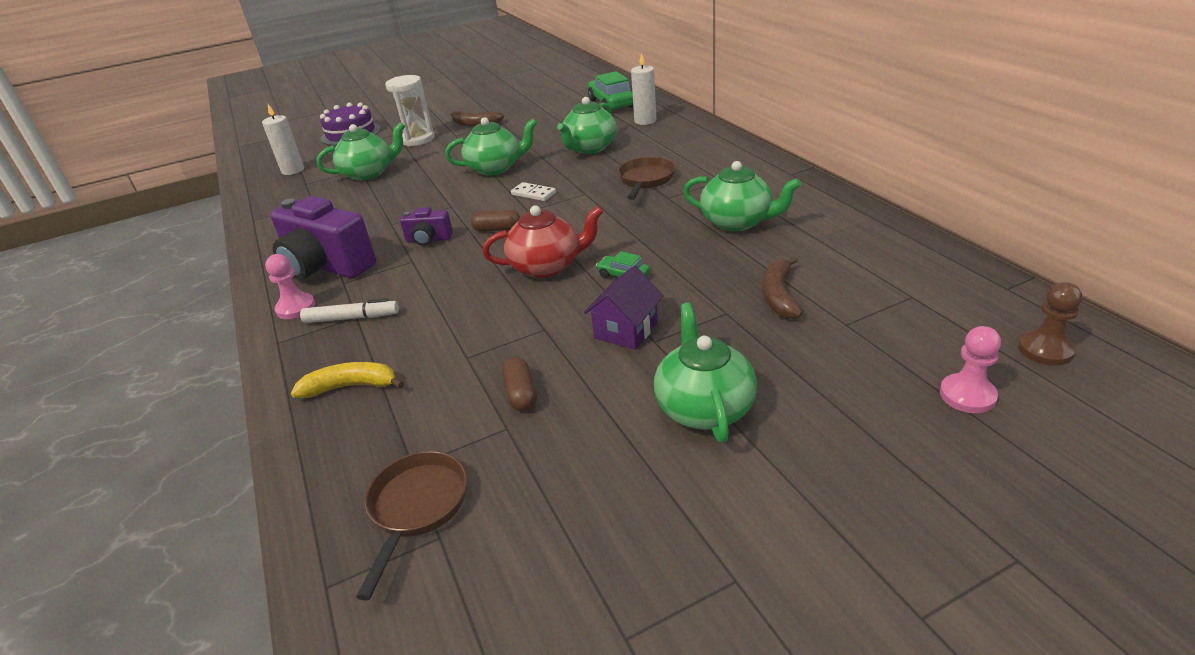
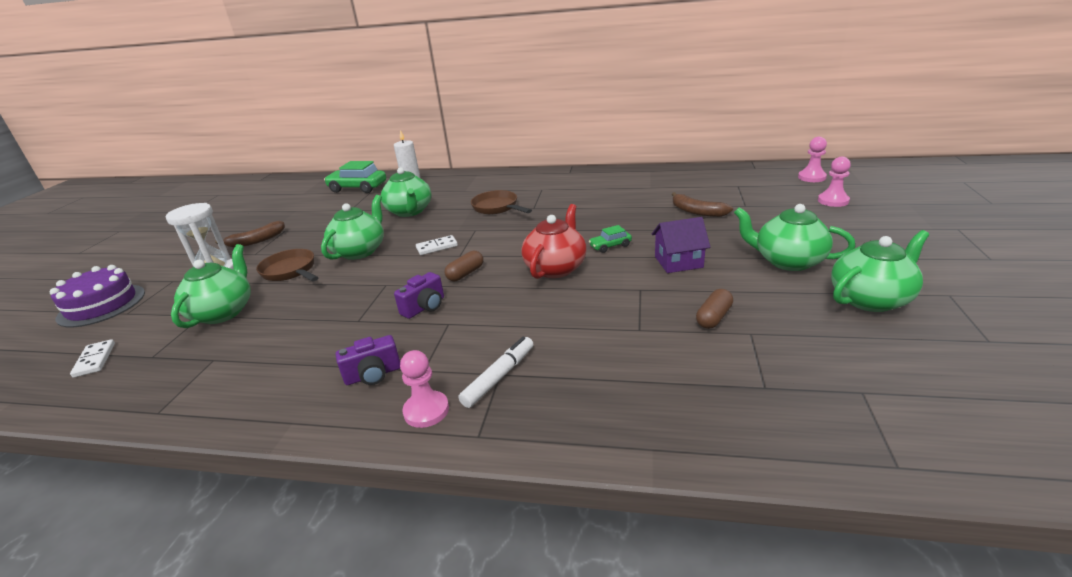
camera: 55 degrees left, 5 degrees down
(293, 170) = (95, 360): white candle -> white domino
(326, 266) = (373, 375): purple camera -> purple camera, size x0.48
(351, 386) = (617, 399): yellow banana -> none
(417, 508) = (821, 396): brown pan -> brown pan (291, 271)
(521, 394) = (713, 317): brown capsule -> brown capsule turned 75 degrees counterclockwise
(626, 330) = (678, 262): purple house -> purple house turned 75 degrees counterclockwise
(737, 222) = (600, 199): green teapot -> green teapot (870, 299)
(1045, 350) = (811, 177): brown pawn -> pink pawn

